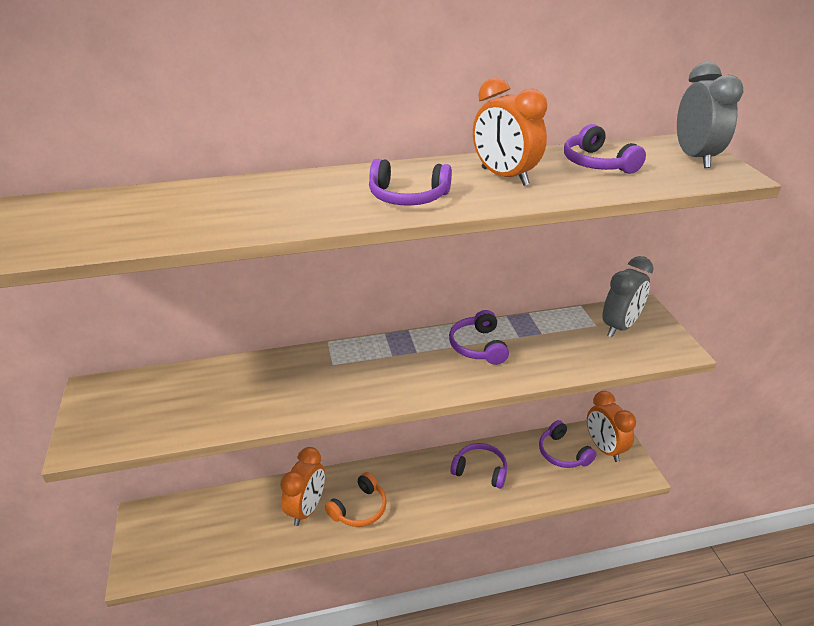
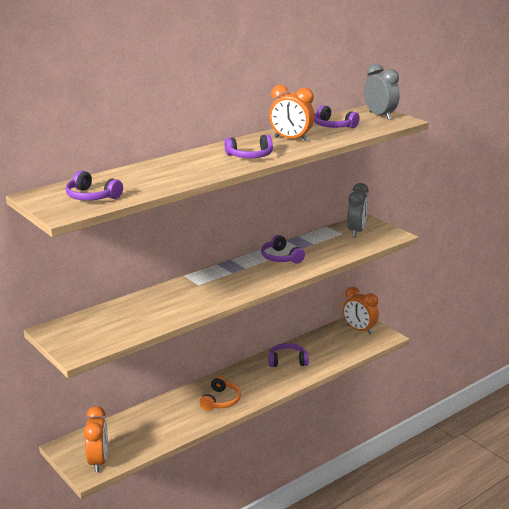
camera: 25 degrees left, 10 degrees down
(306, 509) = (184, 411): orange clock -> orange clock (98, 461)
(562, 453) = (334, 339): purple headphones -> purple headphones (91, 196)

